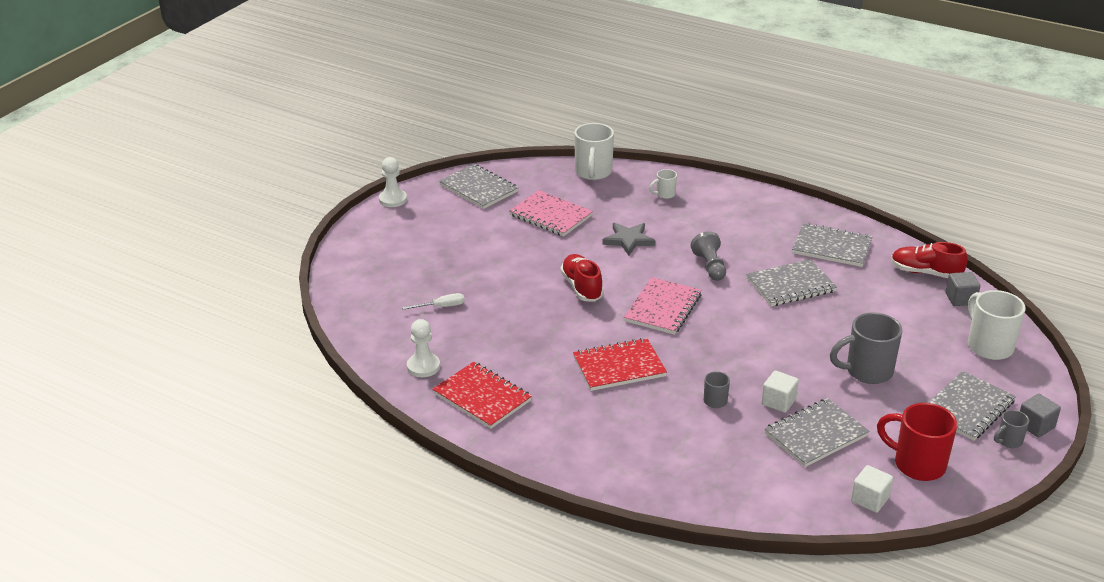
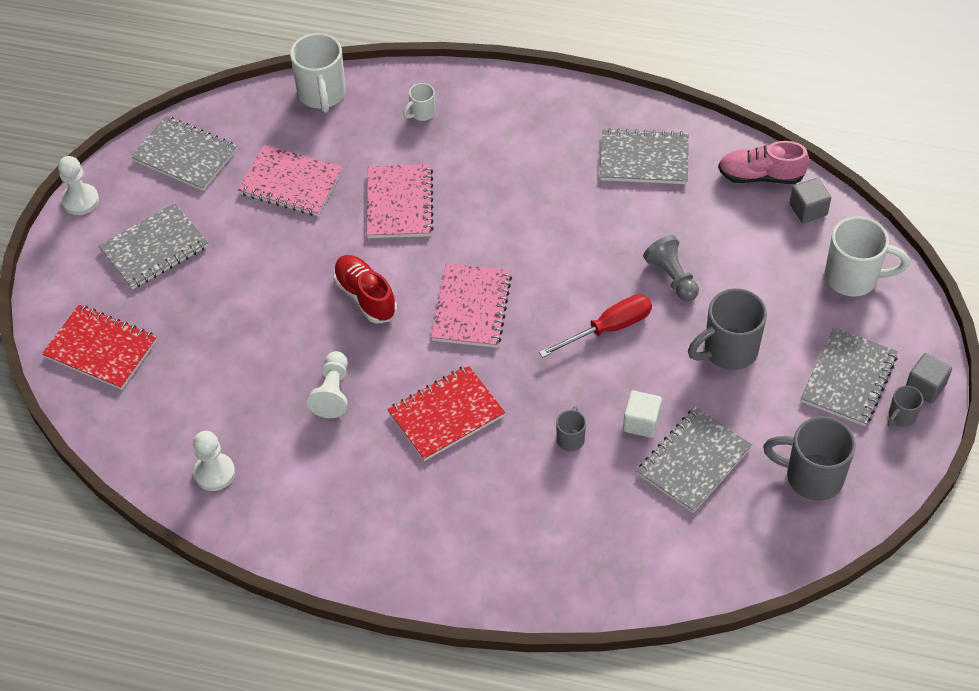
camera: 15 degrees left, 20 degrees up
(441, 307) = (204, 370): white screwdriver -> none
(482, 397) = (300, 503): red notebook -> red notebook (101, 349)
(534, 337) = (332, 392): none -> white pawn
(628, 240) = (399, 203): grey star -> pink notebook
(710, 266) = (509, 225): grey pawn -> grey pawn (672, 277)
(770, 340) = (608, 328): none -> red screwdriver
(790, 285) = (611, 234): grey notebook -> grey notebook (154, 248)
(870, 499) = (772, 540): white cube -> none
(917, 464) = (812, 476): red mug -> grey mug
(925, 273) = (760, 176): red shoe -> pink shoe
(988, 346) = (853, 277): white mug -> white mug turned 135 degrees clockwise

